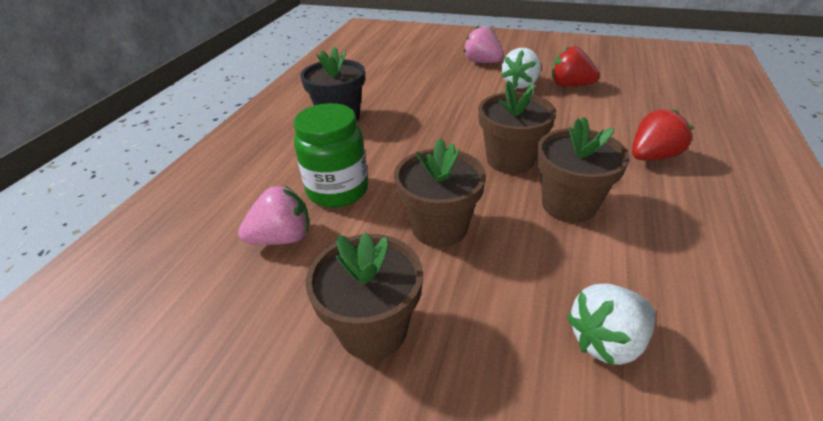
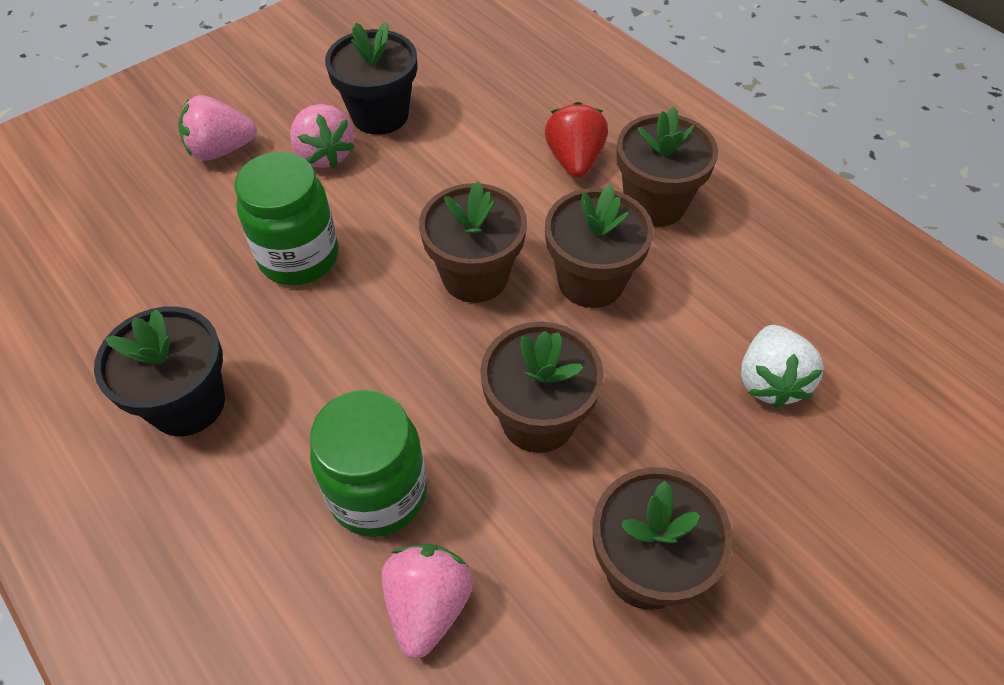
camera: 60 degrees left, 15 degrees up
(450, 106) = (299, 257): none -> green jar
(520, 84) = (324, 154): white strawberry -> pink strawberry
(570, 85) = (380, 115): red strawberry -> black flower pot
(676, 205) = (654, 203): none -> brown flower pot

